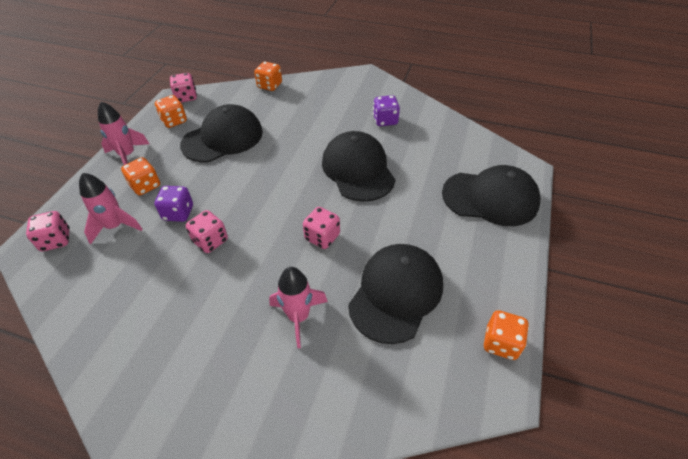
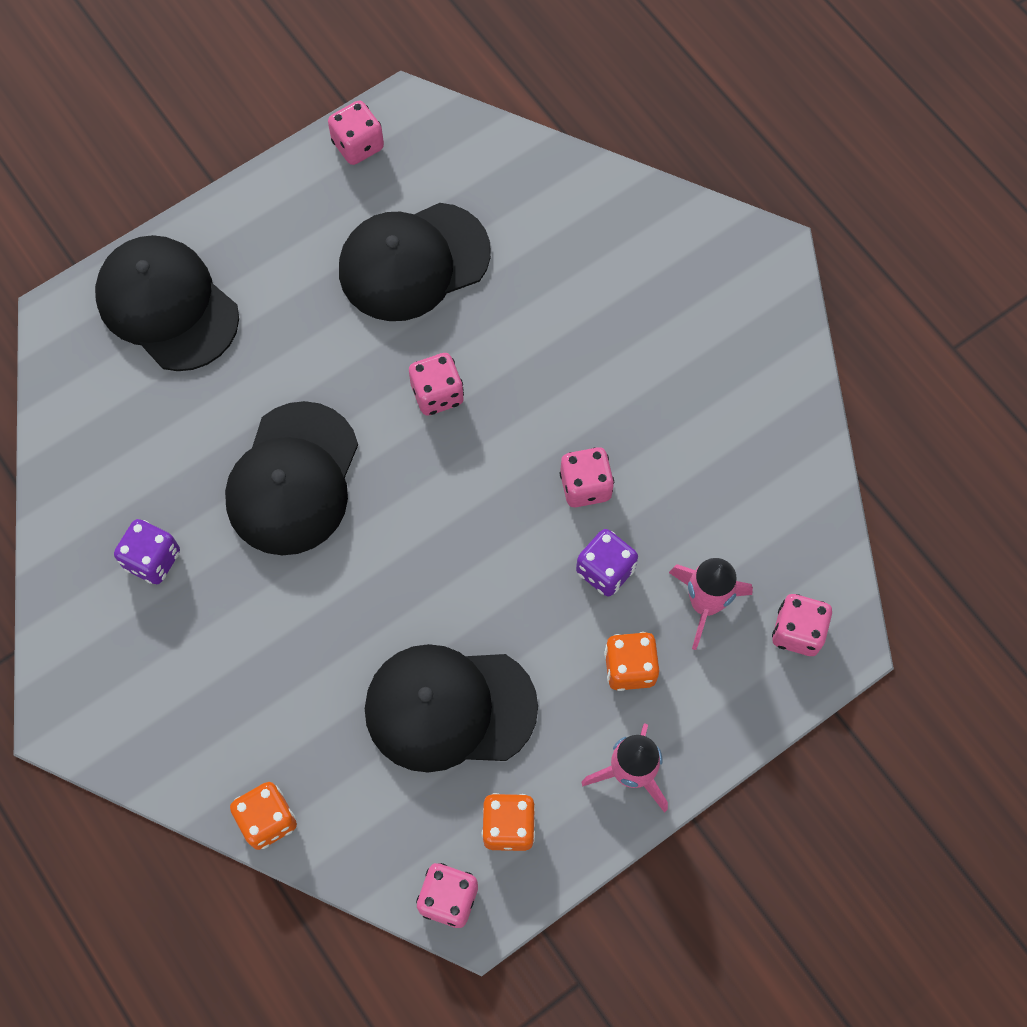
camera: 145 degrees left, 20 degrees up
(298, 317) = (542, 306): pink rocket -> none
(501, 343) = (358, 145): orange dice -> pink dice

